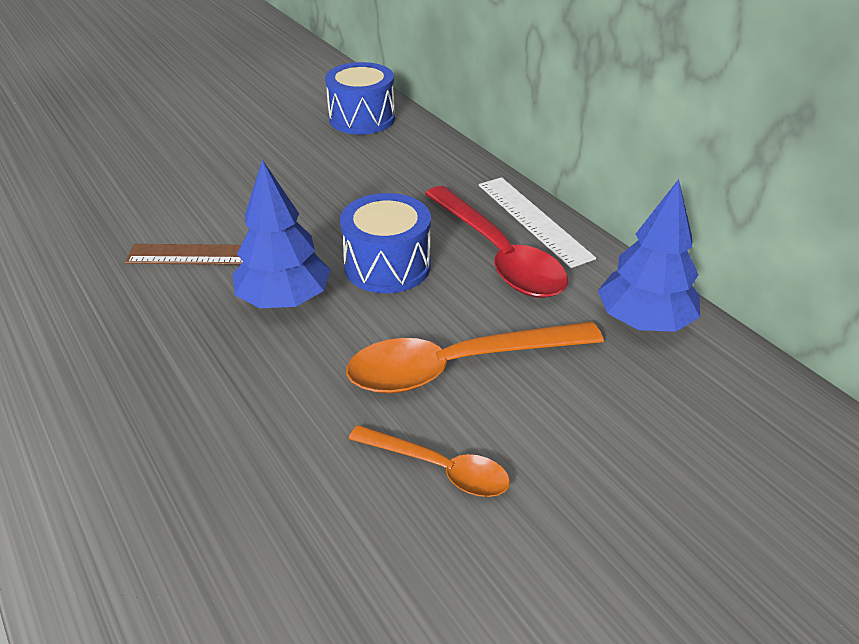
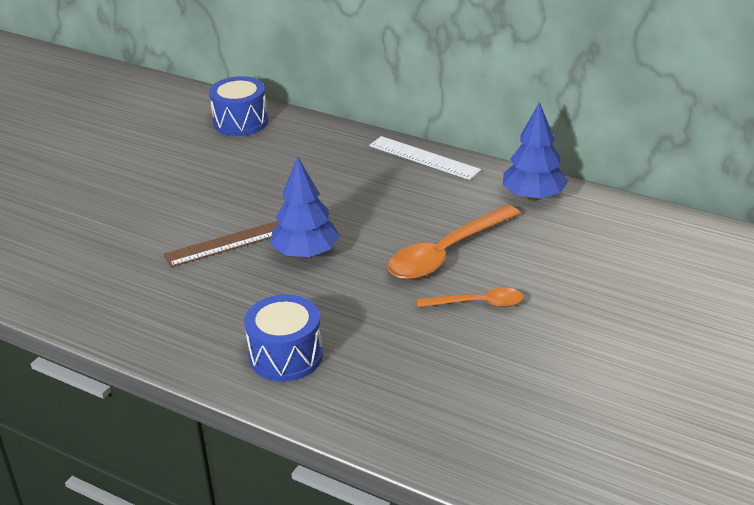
camera: 25 degrees left, 5 degrees down
(387, 266) = (353, 213): blue drum -> blue drum (286, 356)
(498, 255) = (419, 186): red spoon -> none

